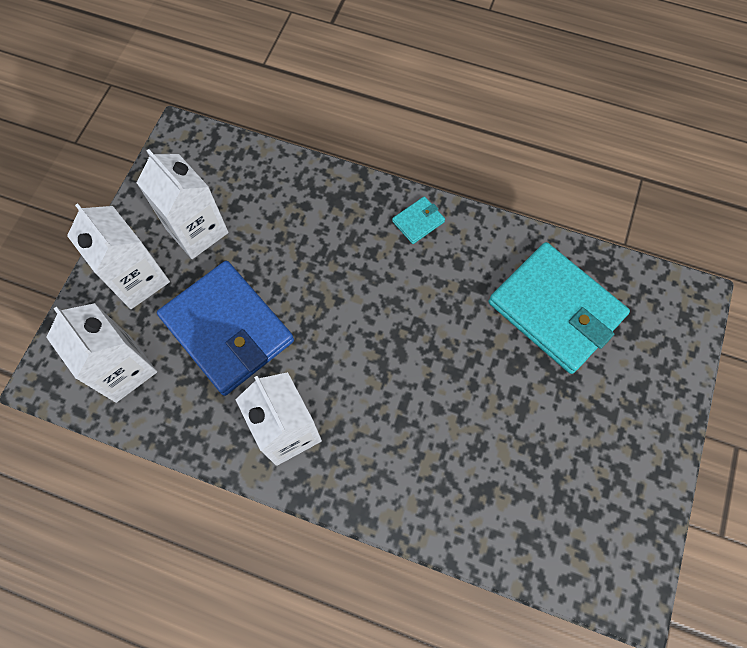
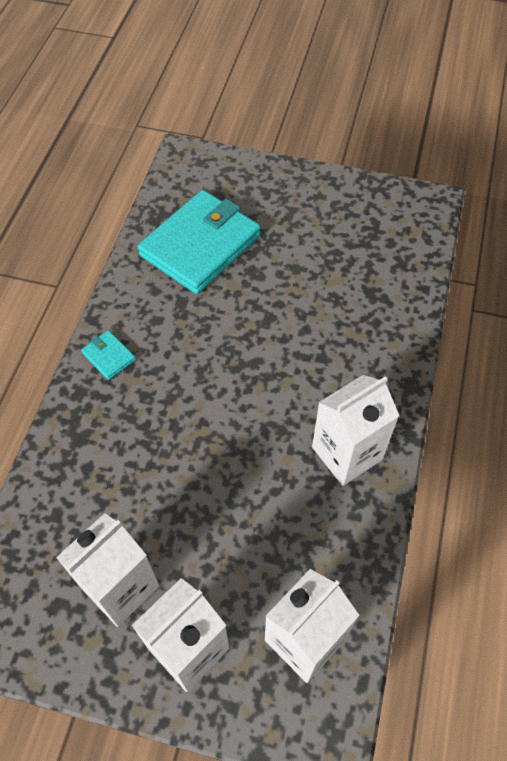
camera: 95 degrees left, 10 degrees down
(227, 329) = (245, 529): blue wallet -> none

